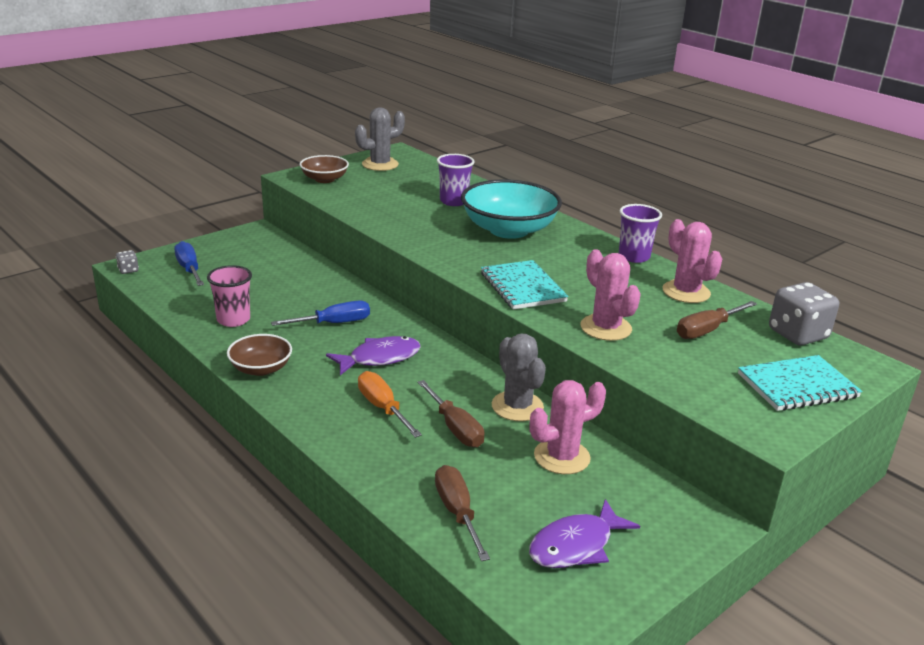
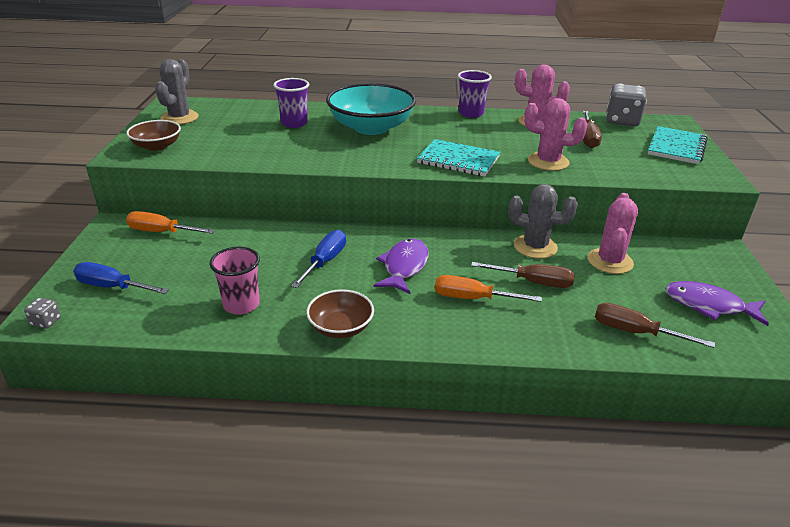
camera: 45 degrees left, 5 degrees up
(273, 250) = (162, 232): none -> orange screwdriver
(576, 545) = (708, 305): purple fish -> purple fish turned 105 degrees clockwise

